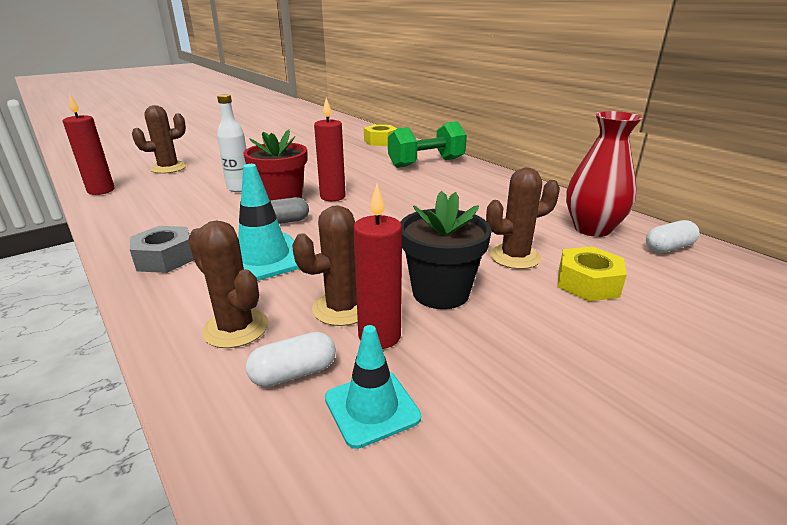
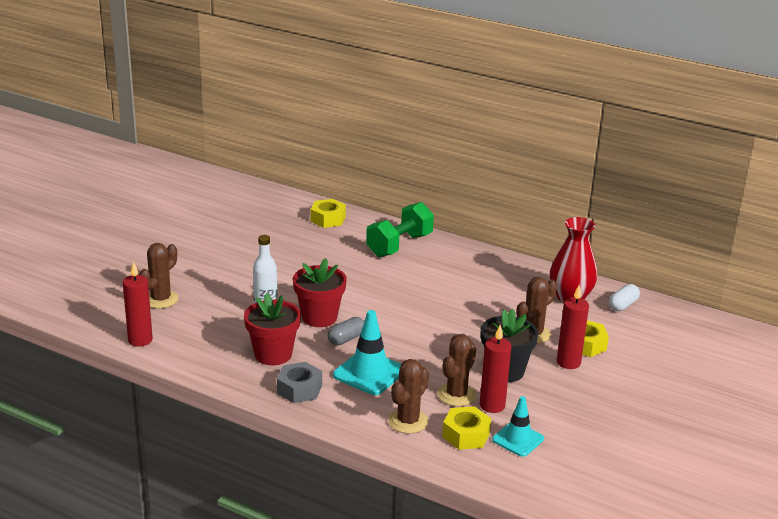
camera: 25 degrees left, 0 degrees up
(191, 221) = (273, 354): none -> red flower pot
(235, 328) = (408, 421): brown cactus -> brown cactus turned 75 degrees counterclockwise
(294, 373) = (466, 435): white capsule -> yellow nut
(333, 197) = (357, 305): red candle -> red candle (568, 362)

